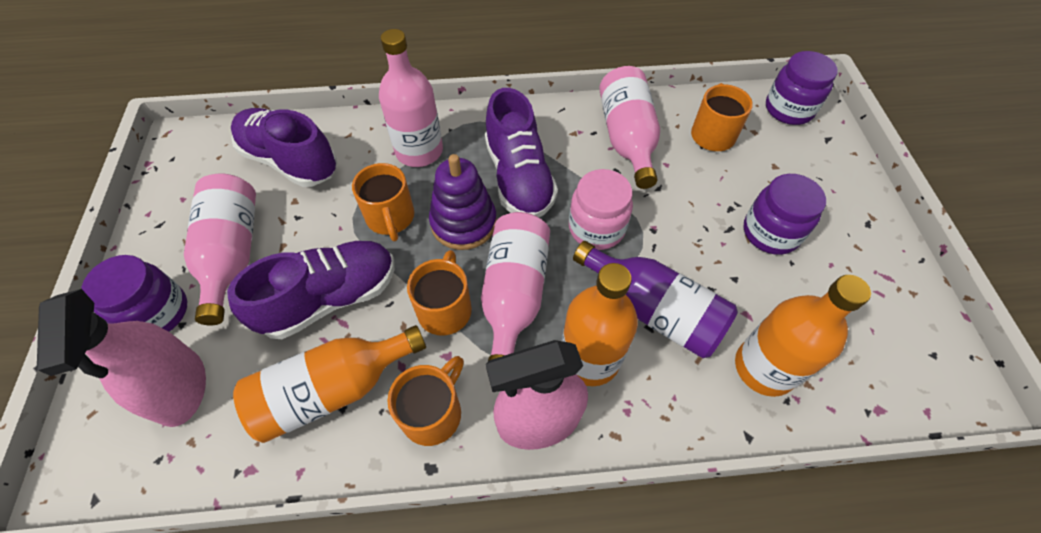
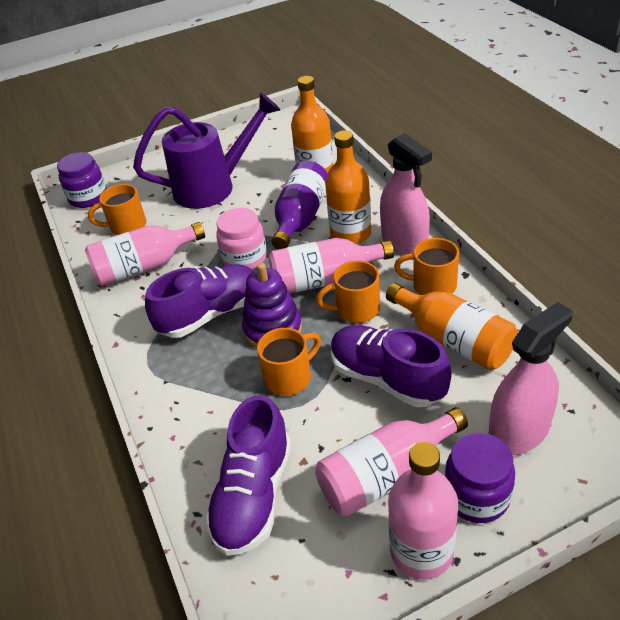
camera: 105 degrees left, 15 degrees down
(419, 151) = (202, 392): pink bottle -> pink bottle (421, 551)
(770, 232) = (214, 187): purple jar -> purple watering can

